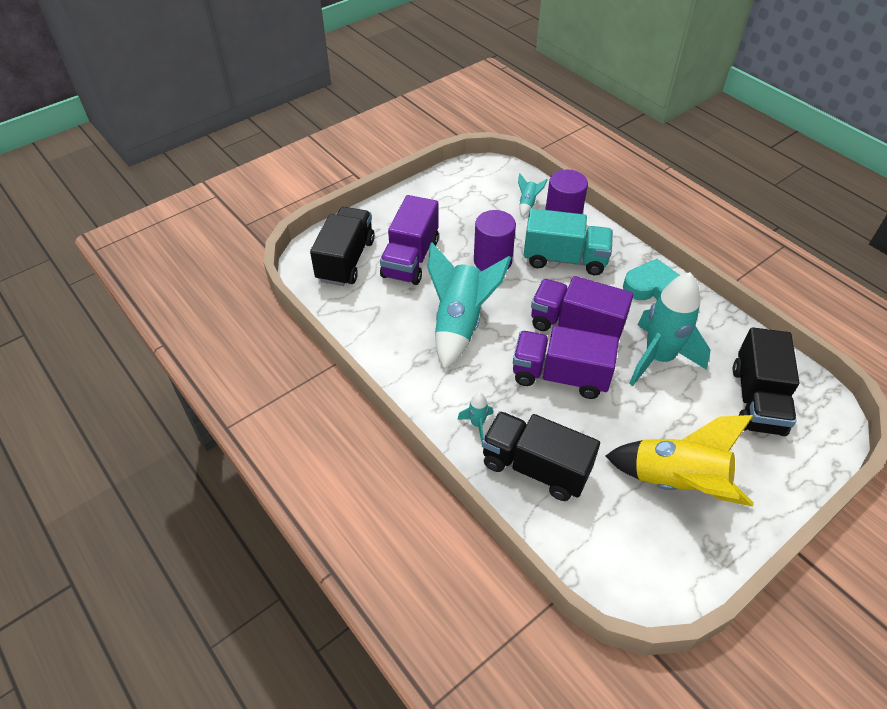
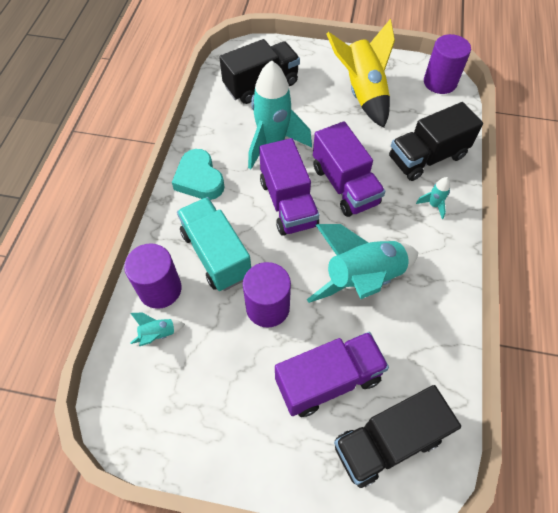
camera: 130 degrees left, 10 degrees up
(535, 467) = (427, 157): black truck -> black truck turned 75 degrees clockwise
(636, 583) = (440, 82): none -> purple cylinder

